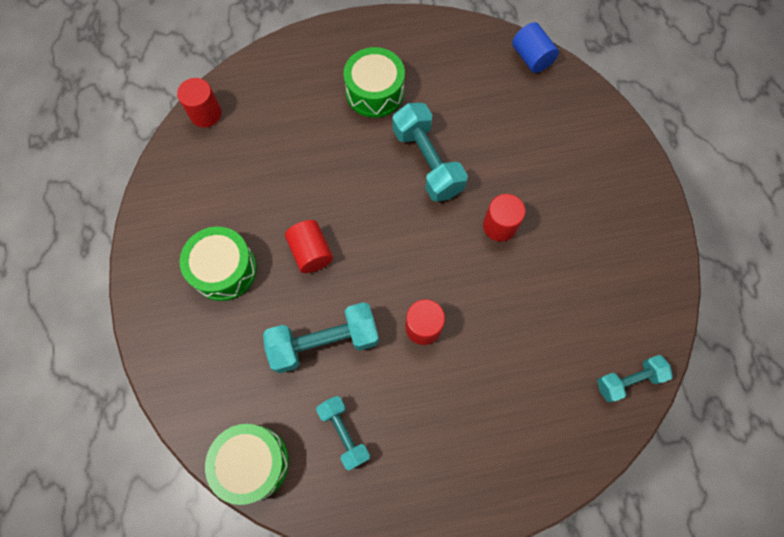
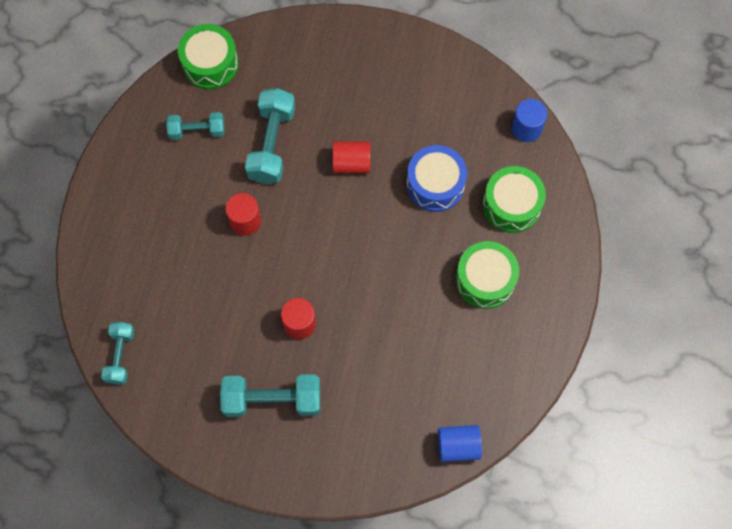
camera: 115 degrees right, 0 degrees up
(205, 114) = (526, 128): red cylinder -> blue cylinder
(224, 269) = (369, 94): green drum -> green drum (511, 205)
(299, 168) = (435, 184): none -> blue drum
(427, 162) = (390, 292): turquoise dumbbell -> turquoise dumbbell (272, 400)

